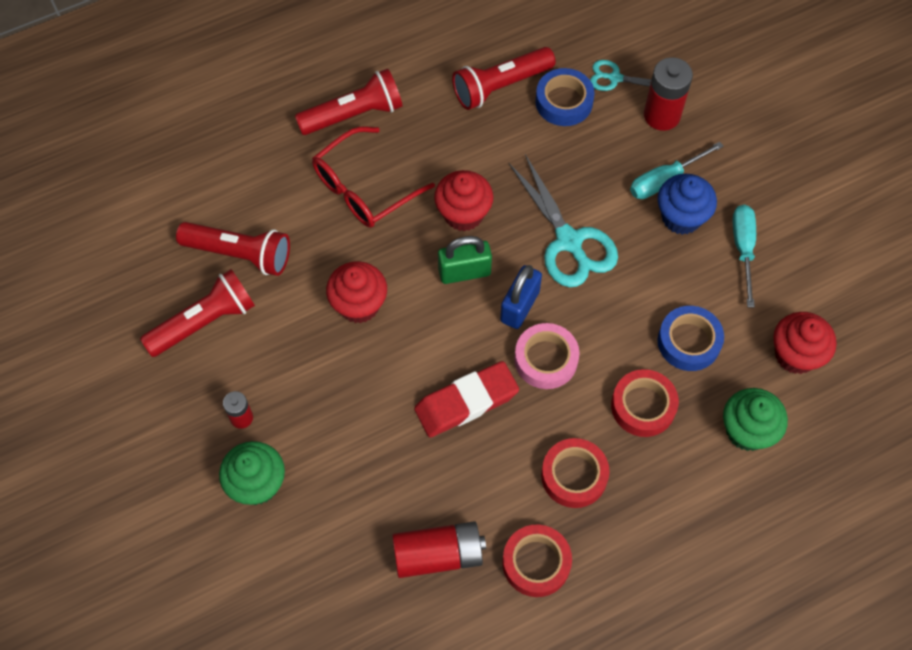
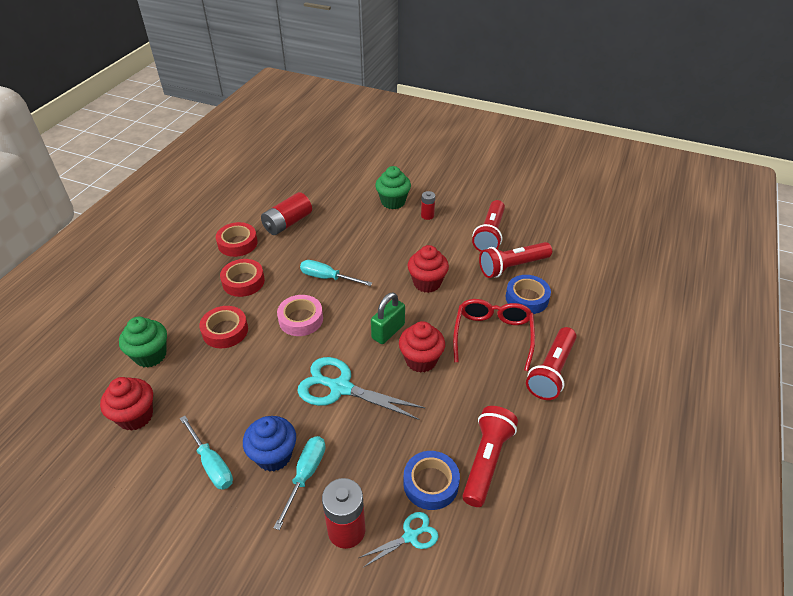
camera: 140 degrees right, 20 degrees down
(466, 402) = (327, 278): red eraser -> turquoise screwdriver
(519, 306) = (339, 334): blue padlock -> none
(689, 342) = (217, 379): blue tape -> blue tape (527, 298)

